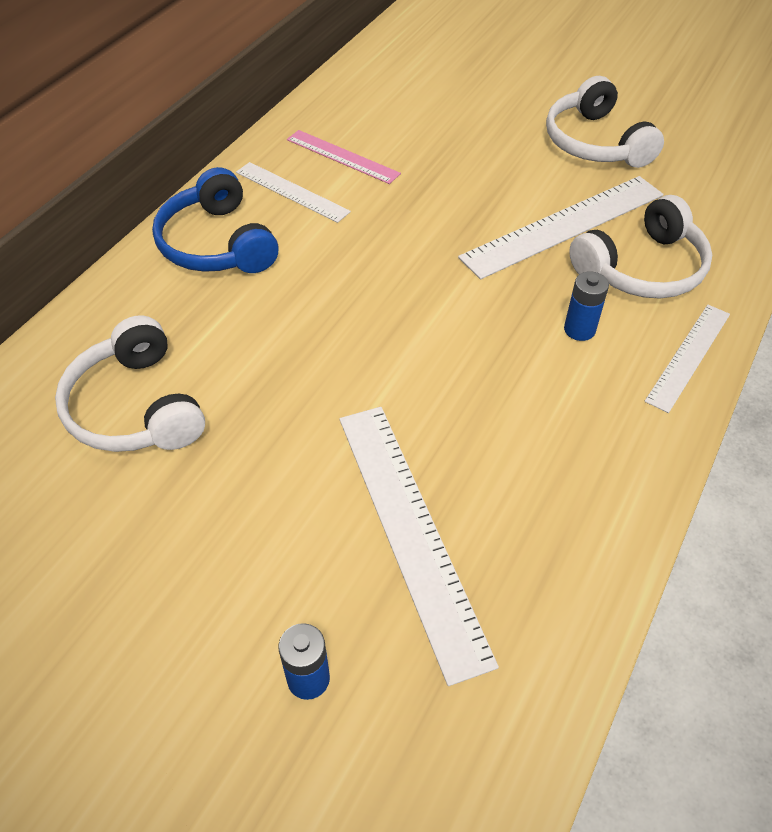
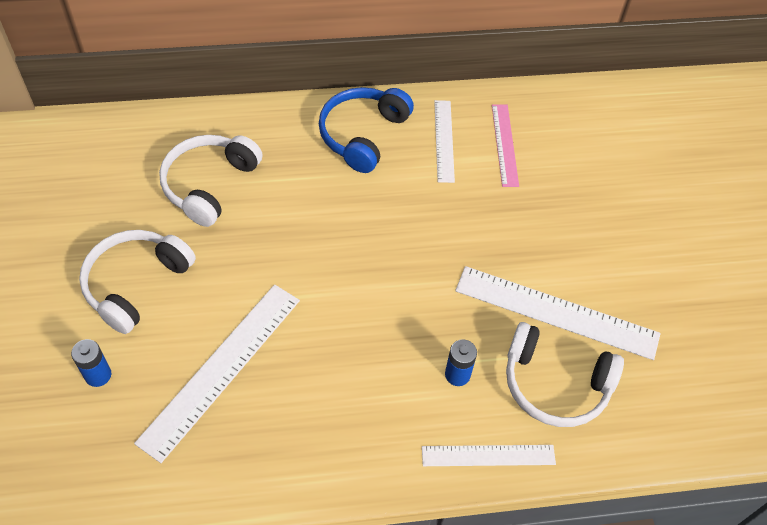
camera: 50 degrees right, 5 degrees up
(595, 143) = (674, 284): white headphones -> white headphones (136, 284)

